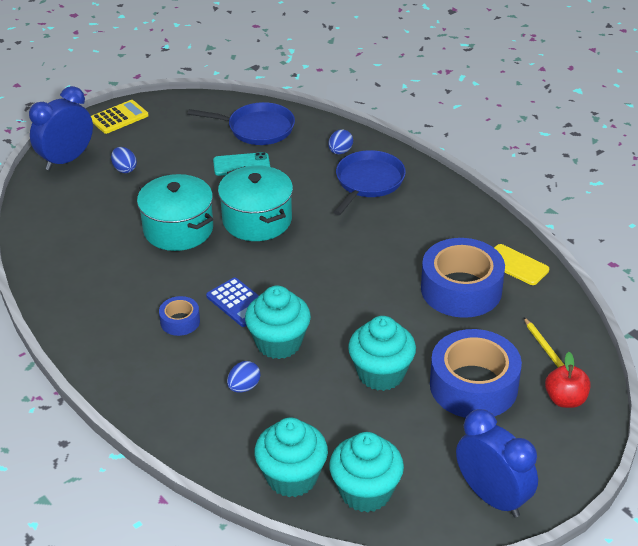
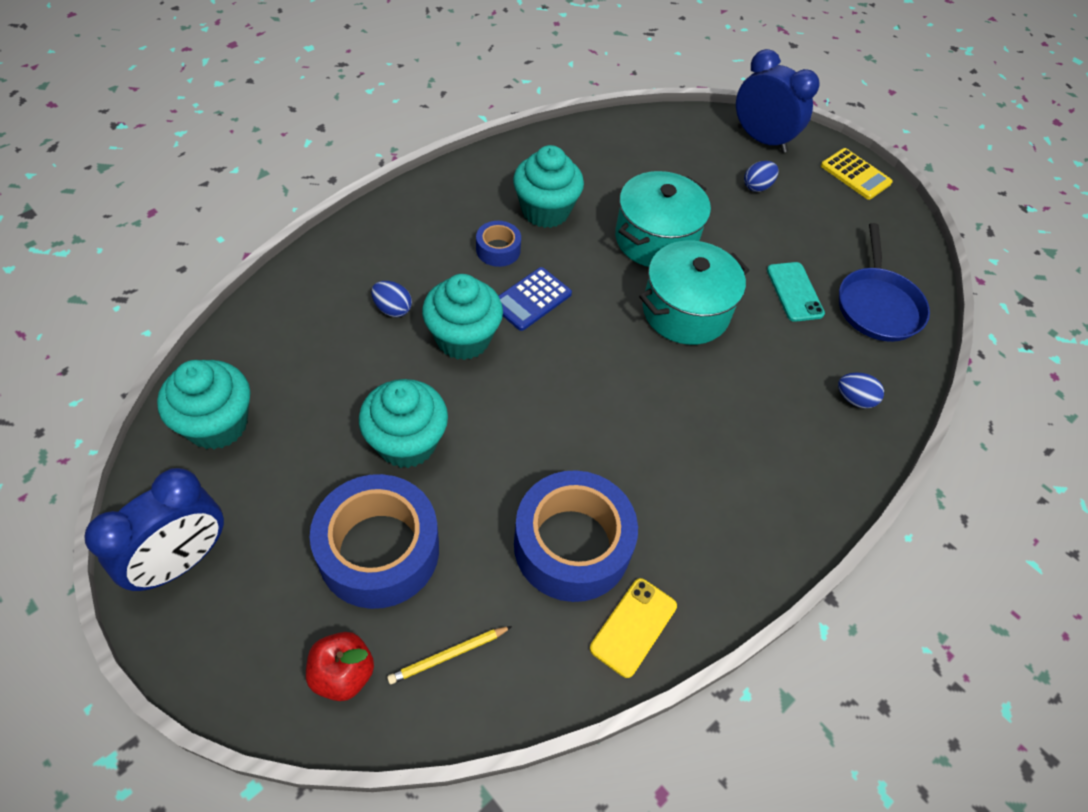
camera: 80 degrees right, 15 degrees up
(292, 477) = (251, 355): turquoise cupcake -> turquoise cupcake (545, 211)
(368, 182) = (793, 433): blue pan -> none

